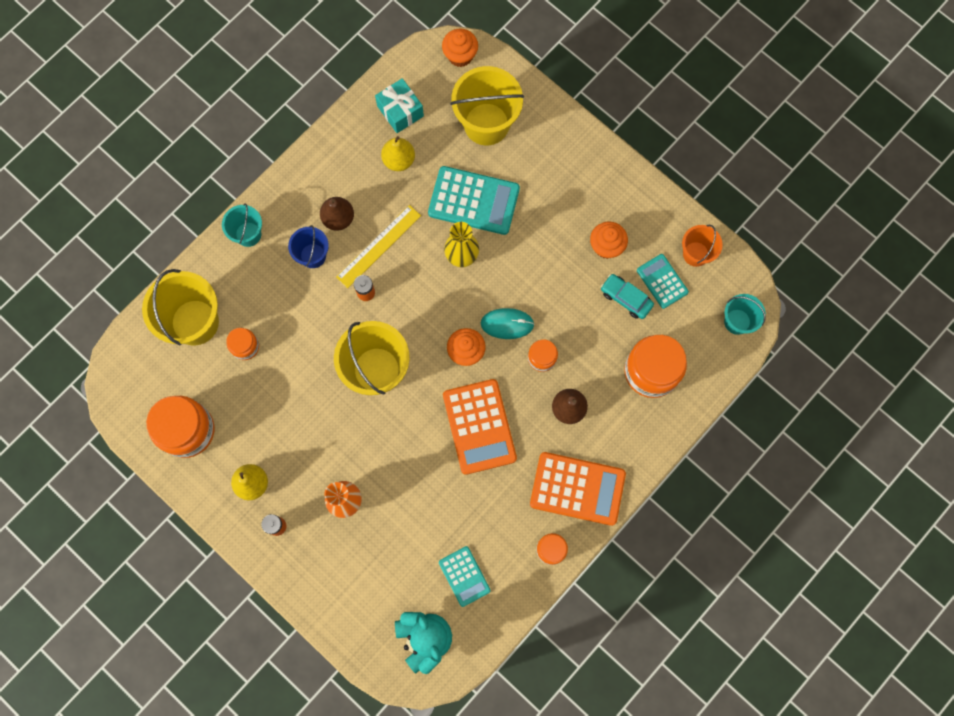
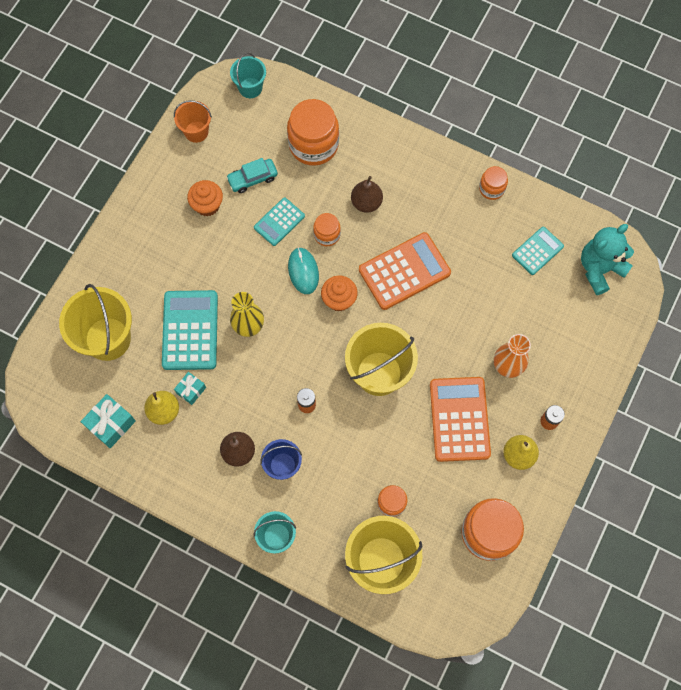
camera: 105 degrees left, 5 degrees down
(378, 246) = (257, 405): yellow ruler -> none
(412, 189) = (191, 390): none -> turquoise gift
(460, 56) = (38, 382): orange cupcake -> none
(577, 488) = (433, 180): orange calculator -> orange calculator (459, 419)
(626, 298) = (252, 178): turquoise car -> turquoise car turned 45 degrees clockwise
(662, 281) = (229, 153): turquoise calculator -> turquoise calculator (279, 222)

